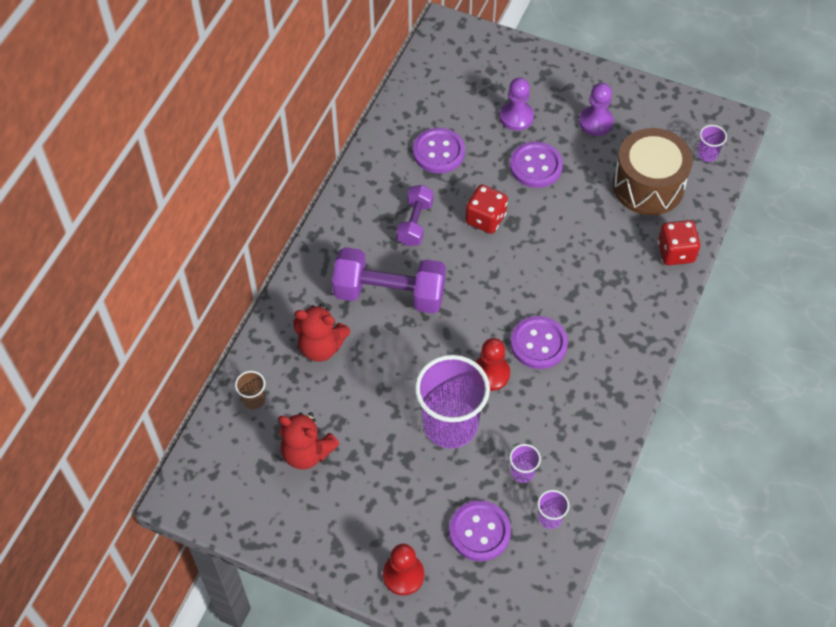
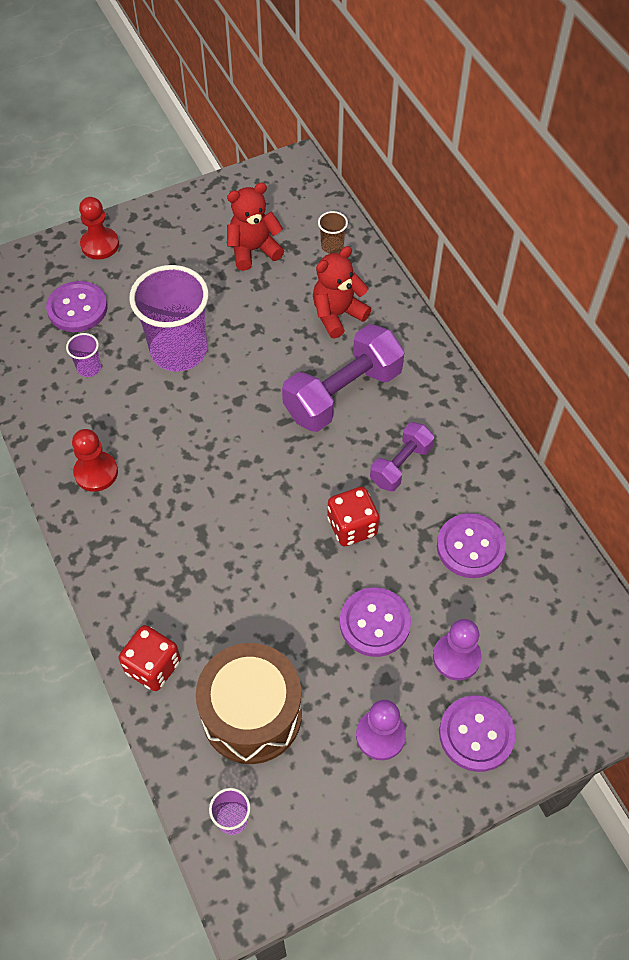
camera: 130 degrees right, 0 degrees up
(415, 223) = (401, 465): purple dumbbell -> purple dumbbell turned 75 degrees clockwise
(490, 373) = (192, 410): red pawn -> red pawn (96, 472)
(538, 344) = (182, 466): purple button -> purple button (476, 734)
(550, 518) = (36, 358): purple cup -> none

